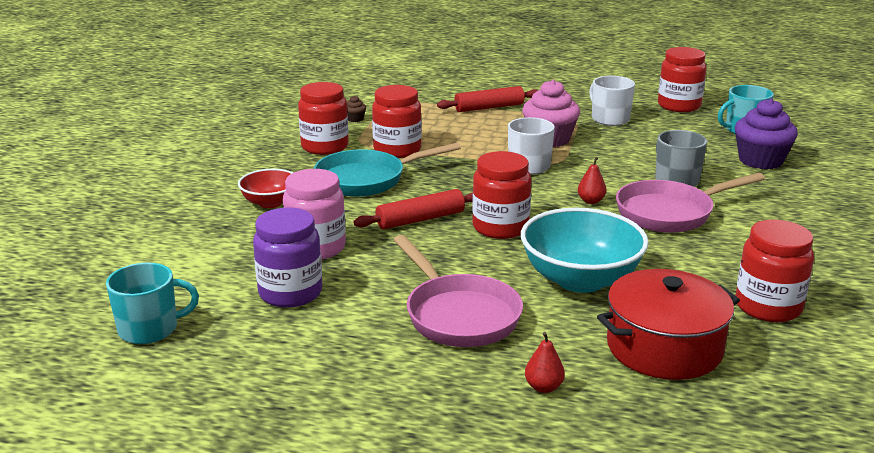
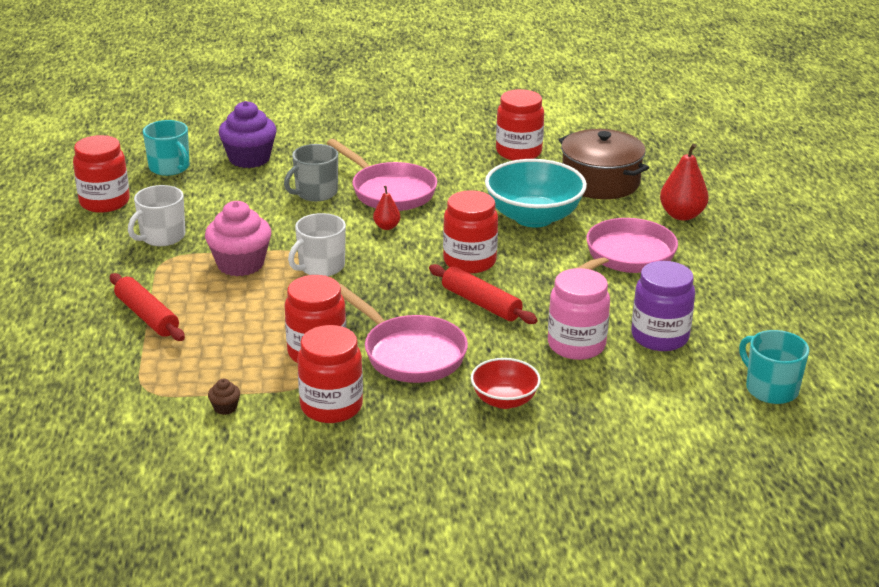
camera: 110 degrees left, 5 degrees up
(367, 179) = (409, 353): turquoise pan -> pink pan
(543, 387) = (682, 215): red pear -> red pear, size x1.78
(664, 347) = (600, 182): red pot -> brown pot

